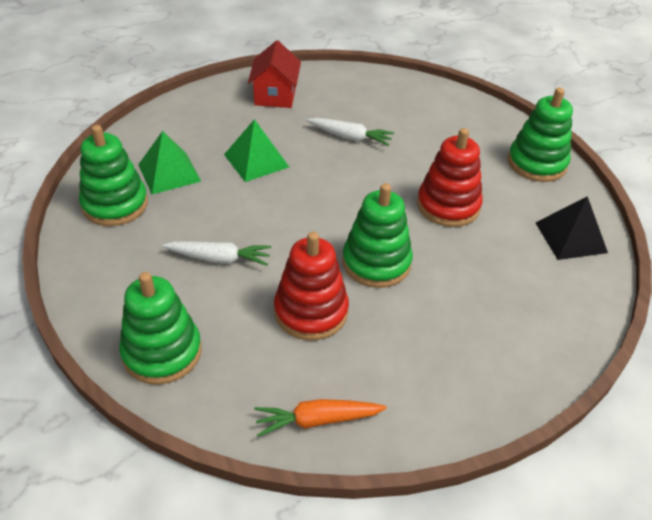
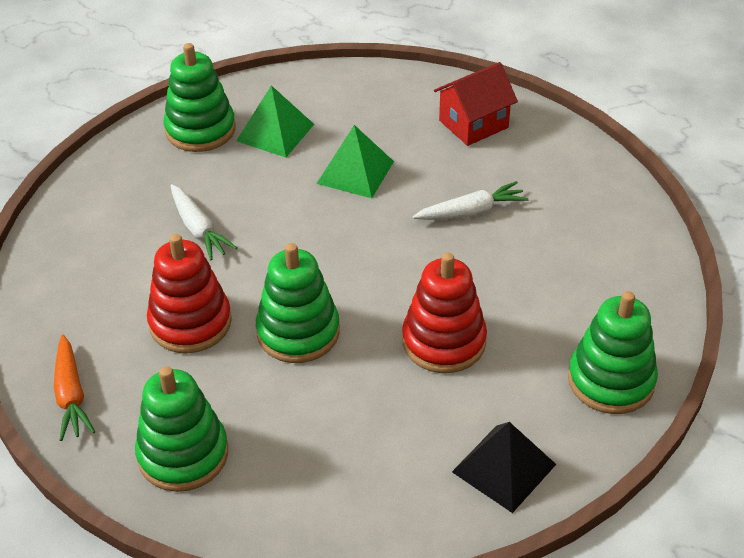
camera: 55 degrees right, 0 degrees up
(162, 352) = (64, 262): green stacking toy -> green stacking toy (183, 454)
(317, 420) = (71, 395): orange carrot -> orange carrot turned 150 degrees counterclockwise
(350, 137) = (471, 212): white carrot -> white carrot turned 90 degrees counterclockwise

